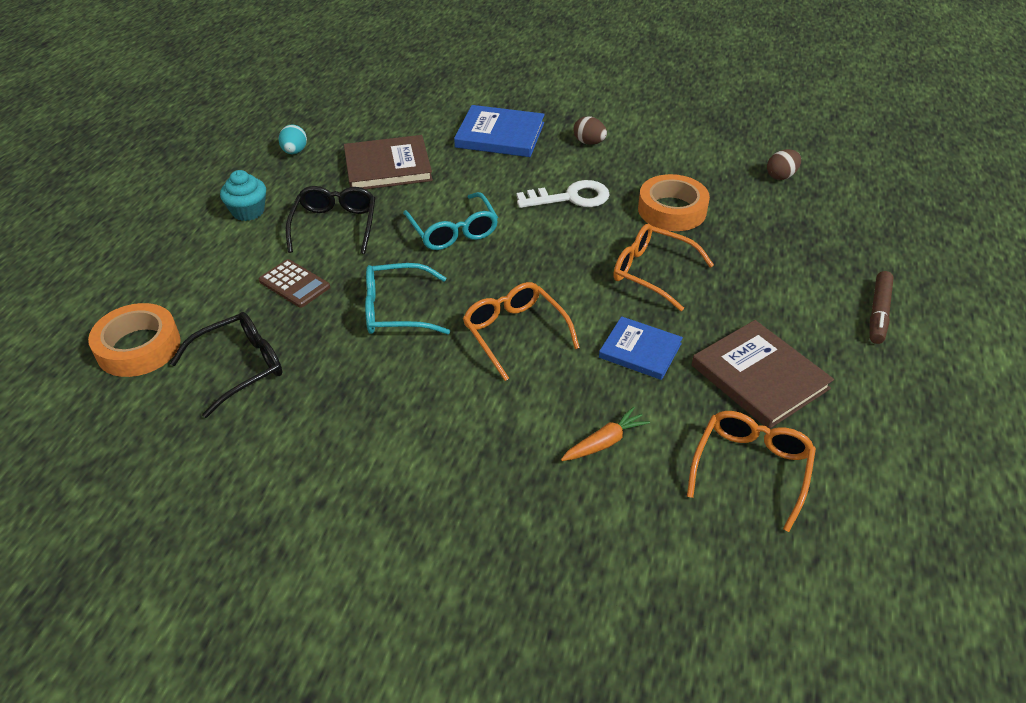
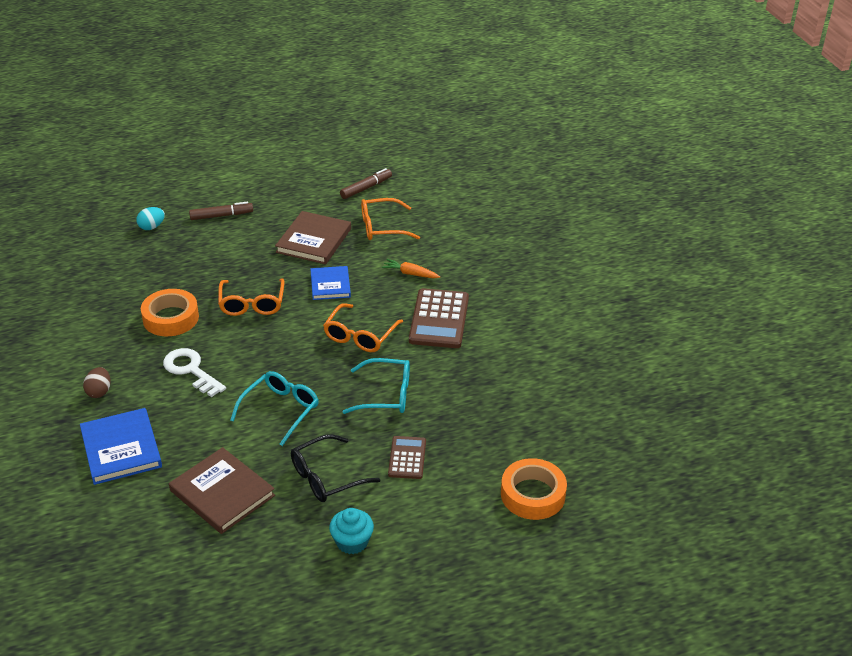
camera: 125 degrees left, 5 degrees down
(240, 367) = (498, 434): black glasses -> none
(295, 152) = (244, 572): turquoise egg -> turquoise egg (152, 227)
(396, 310) = (386, 395): turquoise glasses -> turquoise glasses turned 45 degrees counterclockwise
(479, 421) = (439, 319): none -> brown calculator
(781, 176) = (87, 283): brown egg -> none
(889, 505) = (366, 188): none -> brown marker

